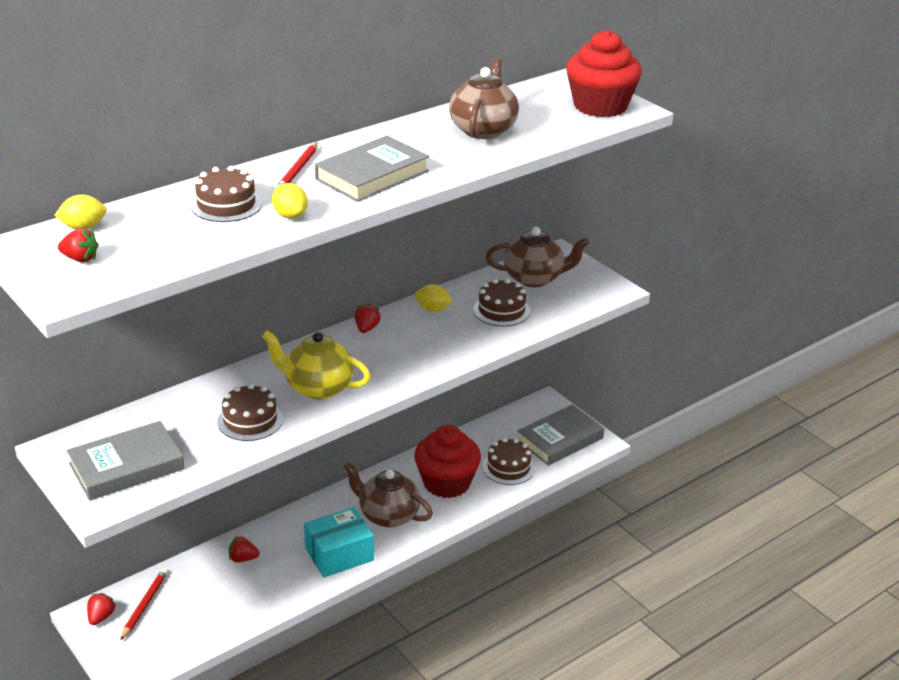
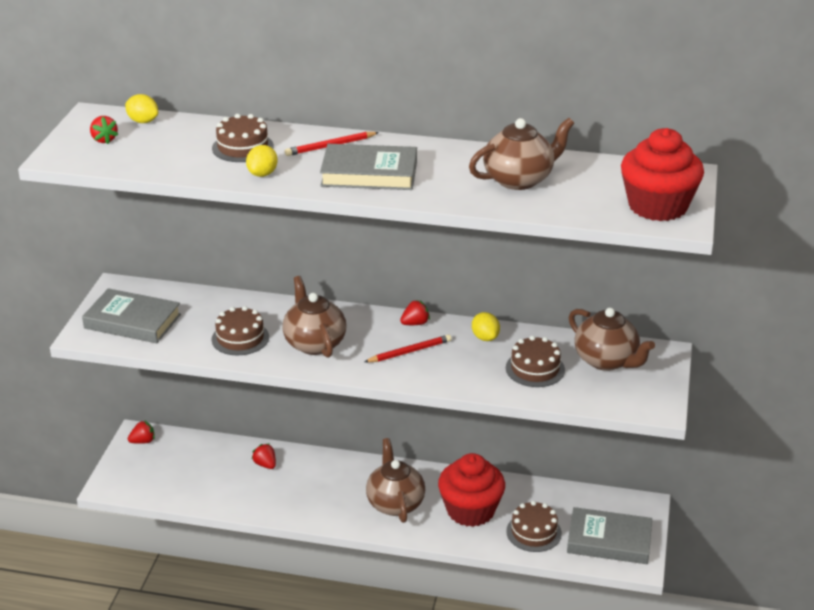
camera: 50 degrees right, 0 degrees up
(145, 605) = (174, 451): red pencil -> red pencil (409, 351)
(317, 387) = (314, 343): yellow teapot -> brown teapot
(339, 554) = (324, 505): turquoise box -> none

